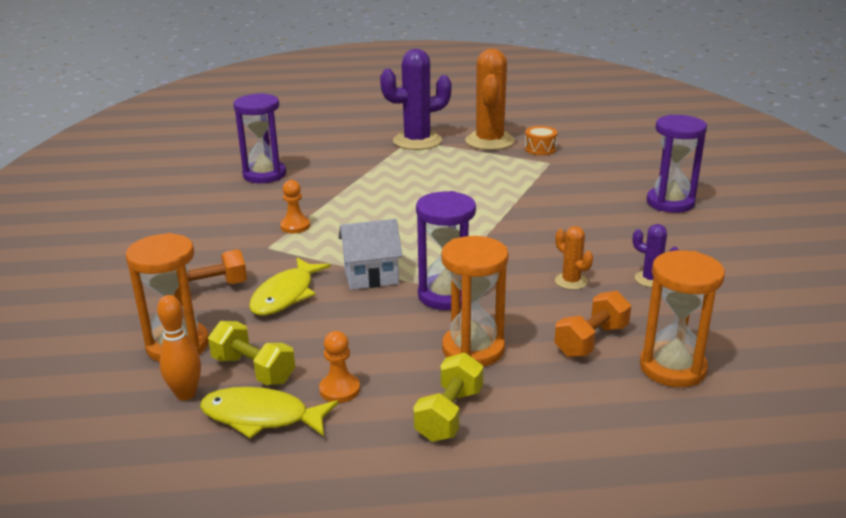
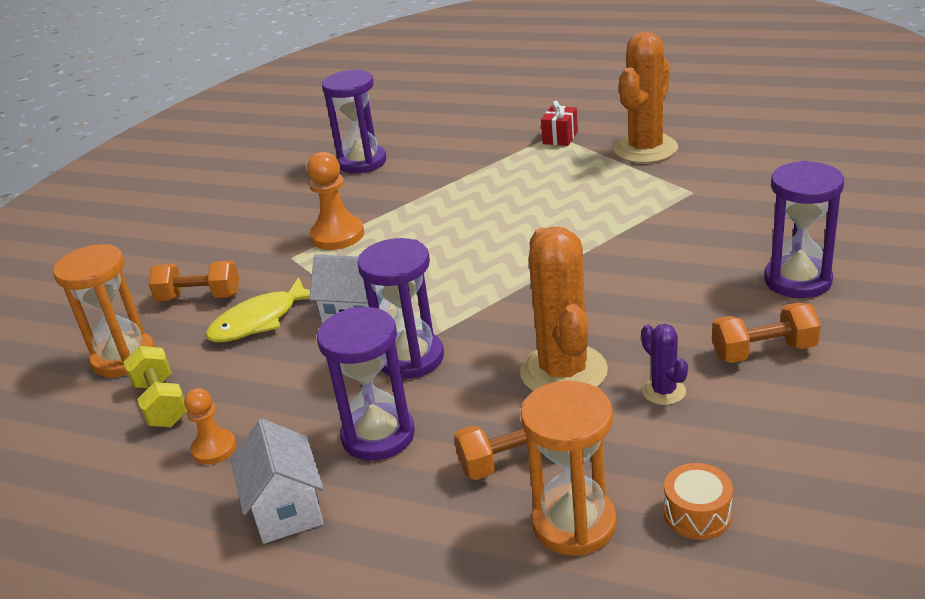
camera: 30 degrees right, 5 degrees up
(186, 394) = (87, 415): orange bowling pin -> none
(261, 417) = (125, 459): yellow fish -> none
(295, 226) = (337, 235): orange pawn -> orange pawn, size x1.60
(417, 141) = (560, 138): purple cactus -> red gift
(449, 414) = (286, 510): yellow dumbbell -> white house
(473, 349) = (378, 435): orange hourglass -> purple hourglass
(540, 149) = (699, 169): orange drum -> orange drum (697, 514)
(571, 281) = (563, 372): orange cactus -> orange cactus, size x2.11
(690, 245) = (764, 351): none -> orange dumbbell

